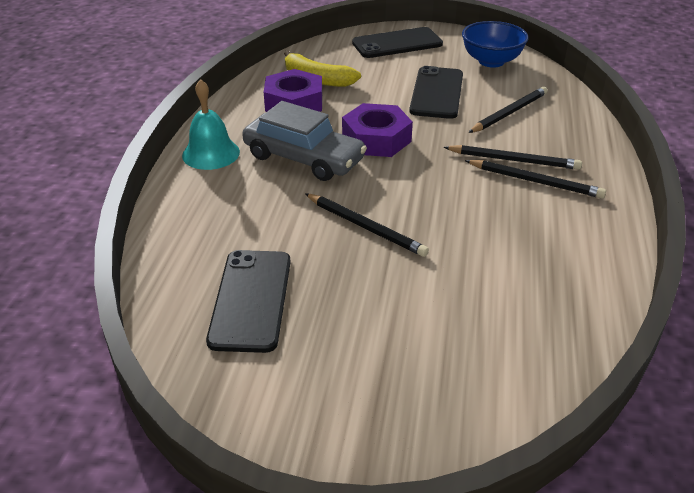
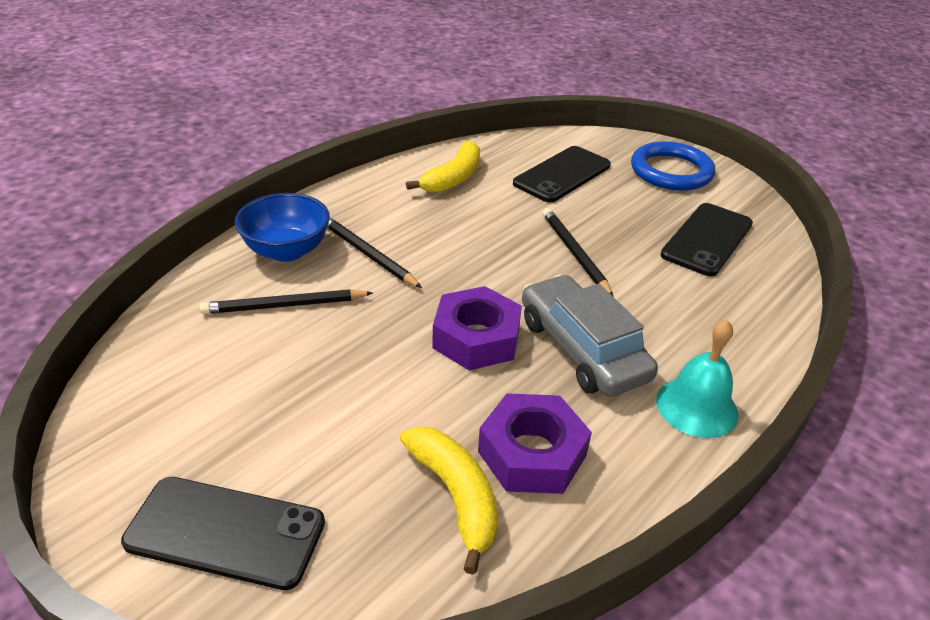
camera: 150 degrees left, 0 degrees up
(342, 404) = (671, 171): none -> blue ring
(437, 93) = (320, 376): black phone -> black phone (562, 174)
(491, 61) = (161, 401): blue bowl -> blue bowl (287, 251)
(535, 181) = (379, 229): black pencil -> none
(557, 262) = (453, 178): none -> yellow banana

